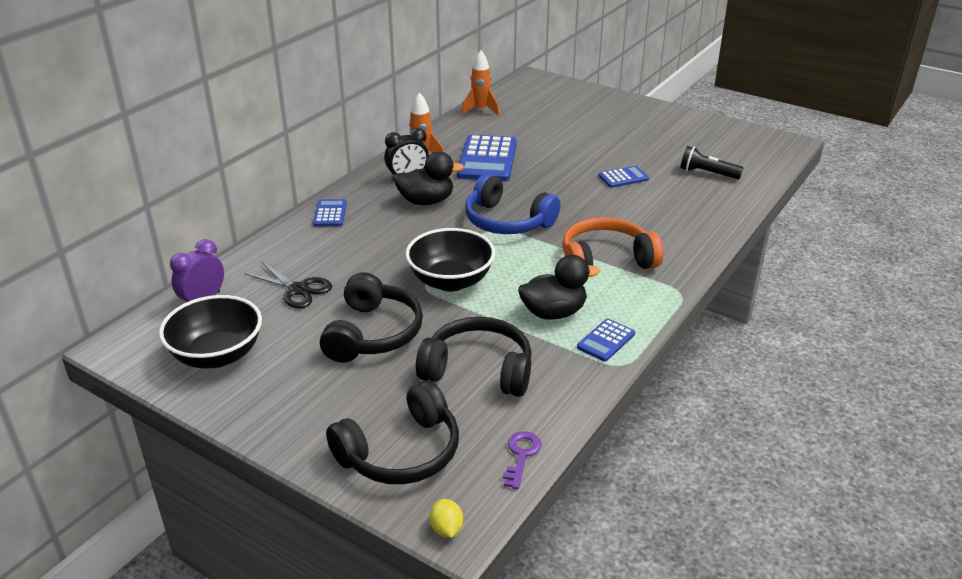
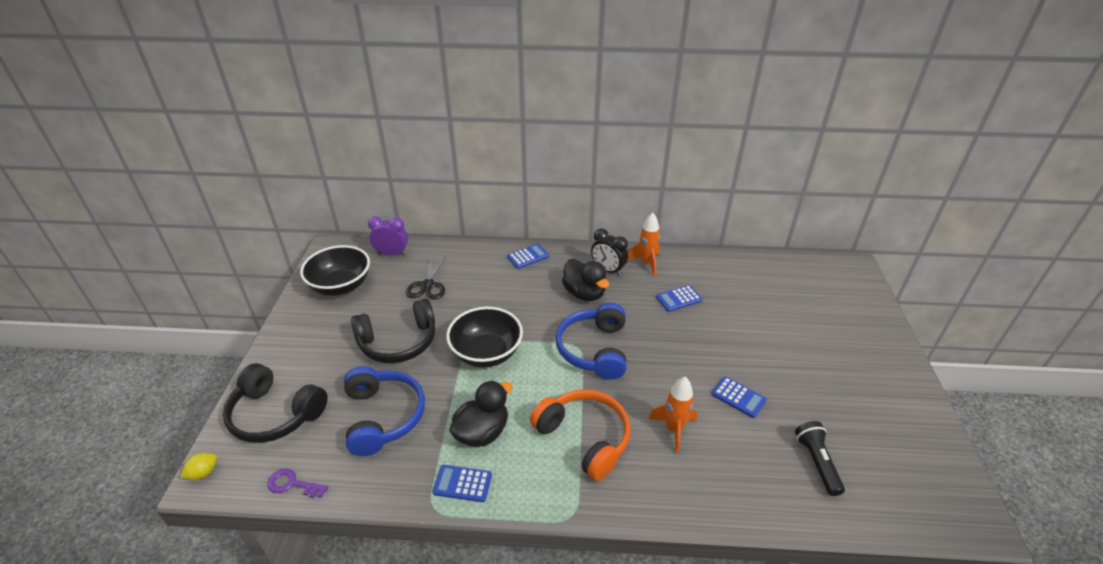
camera: 60 degrees right, 5 degrees up
(478, 370) = (383, 416): black headphones -> blue headphones
(480, 110) = (754, 261): orange rocket -> orange rocket (673, 429)
(487, 159) = (678, 299): blue calculator -> blue calculator, size x0.51
(521, 455) = (292, 484): purple key -> purple key turned 150 degrees counterclockwise
(553, 313) = (482, 432): black duck -> black duck turned 90 degrees counterclockwise

